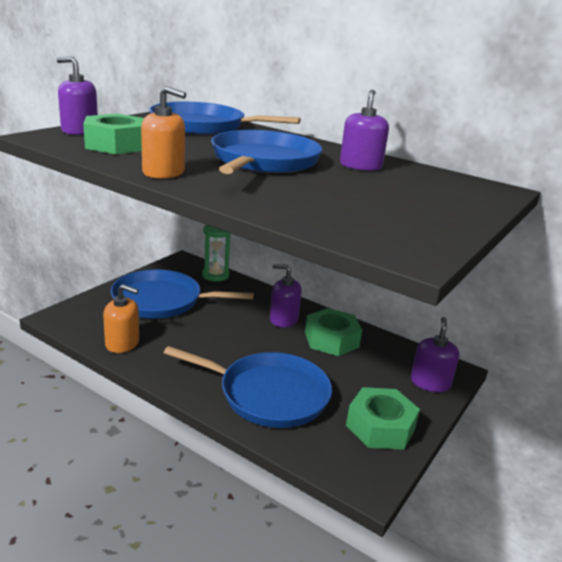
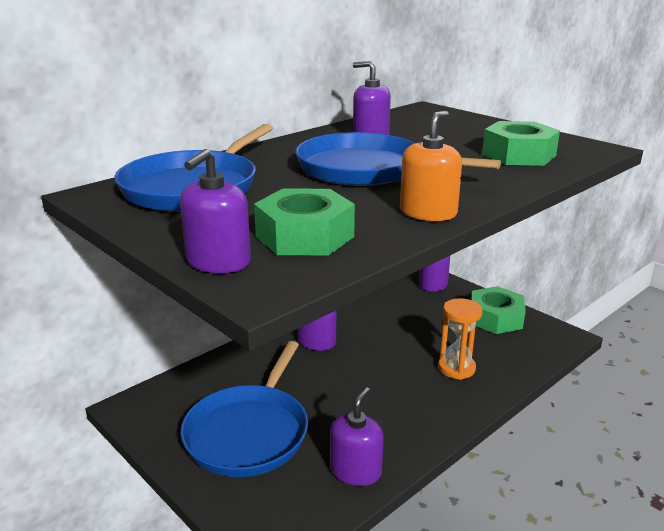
camera: 75 degrees left, 0 degrees up
(122, 343) = (356, 471): orange soap dispenser -> purple soap dispenser
(215, 275) = (189, 381): green hourglass -> none
(268, 394) = (456, 368): blue pan -> orange hourglass
(331, 340) = (361, 319): green nut -> green nut (519, 155)

